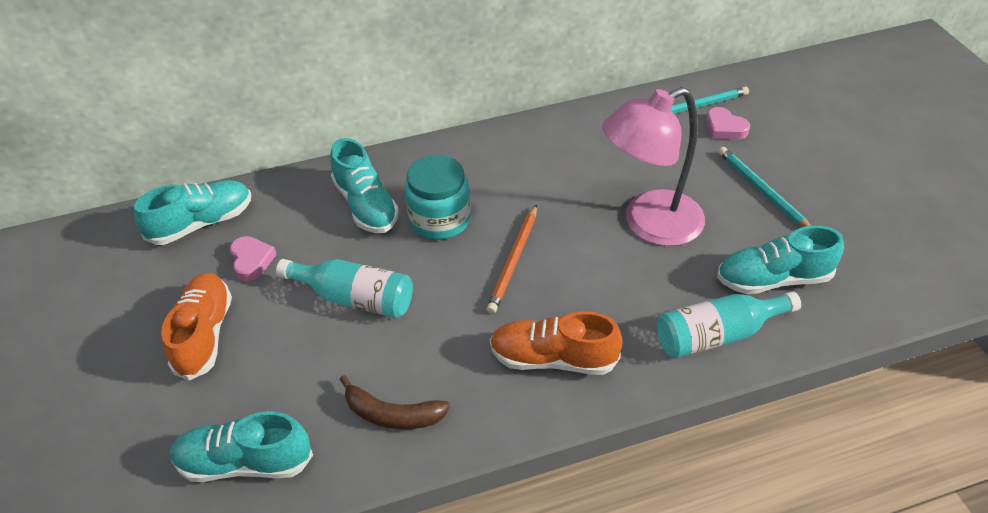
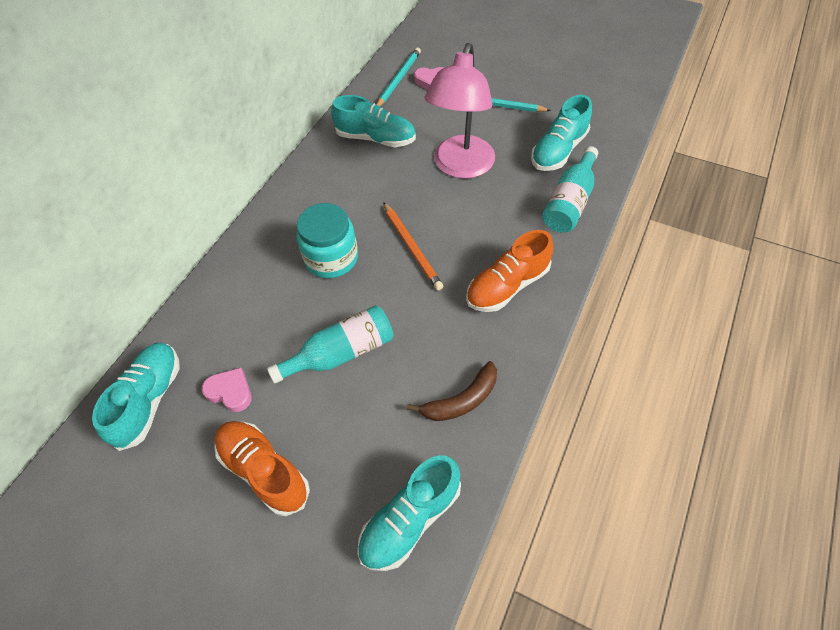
camera: 45 degrees left, 10 degrees up
(366, 205) = (267, 288): turquoise shoe -> turquoise shoe (376, 138)

